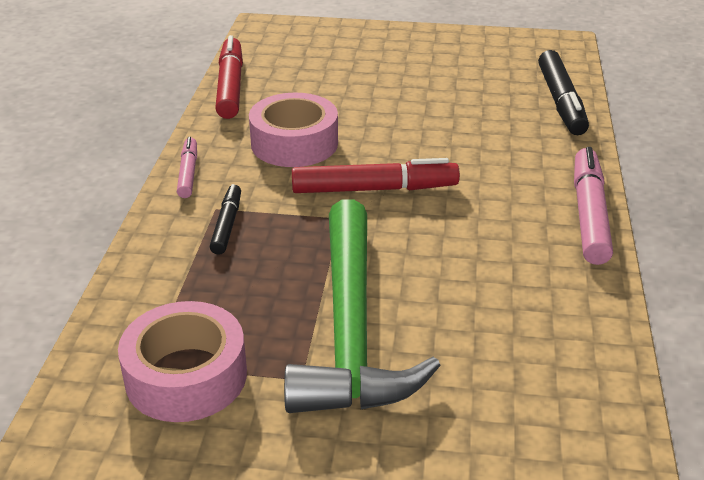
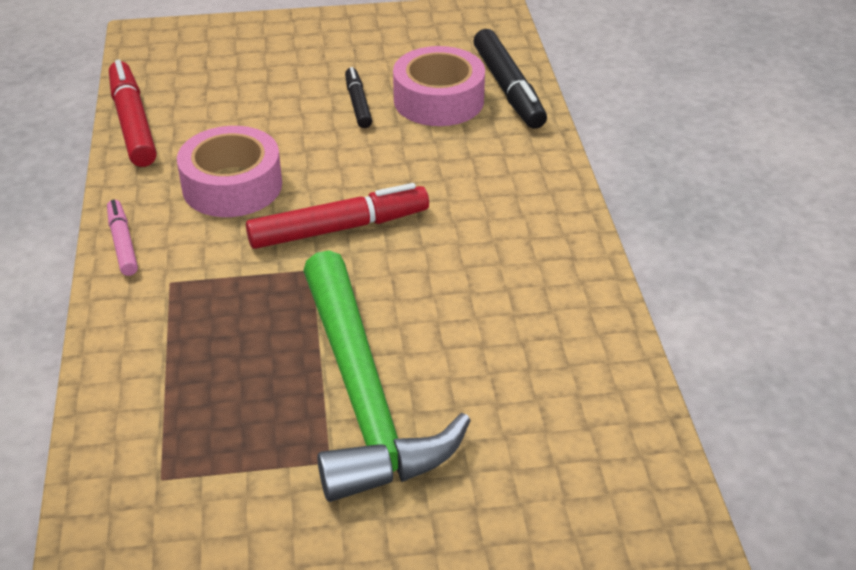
camera: 15 degrees left, 5 degrees up
(186, 376) = (207, 483): pink tape -> pink tape (438, 100)
(227, 225) = (190, 300): black marker -> black marker (358, 103)
(589, 214) = (570, 220): pink marker -> none

